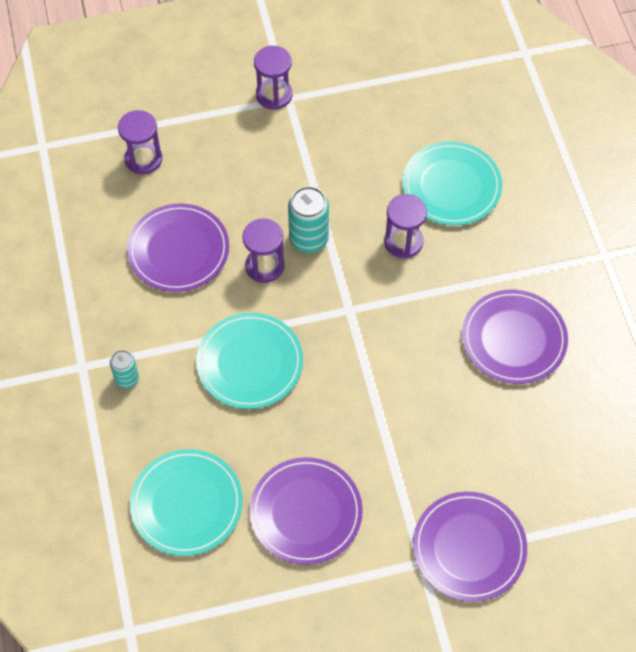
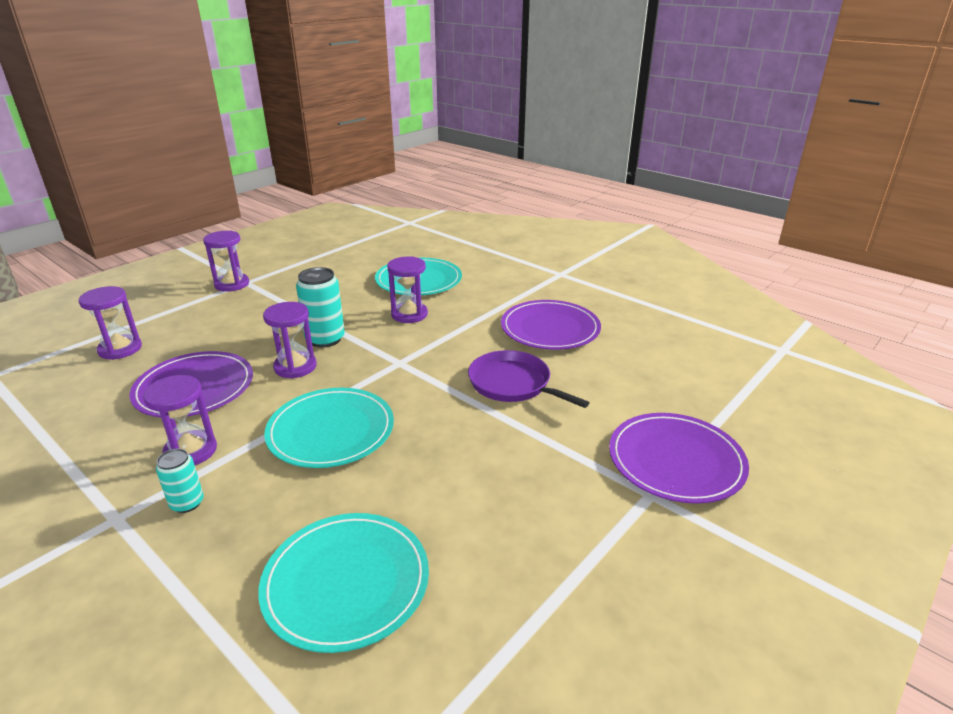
camera: 35 degrees left, 30 degrees down
(148, 326) = (190, 451): none -> purple hourglass
(306, 512) = (495, 515): purple plate -> none
(420, 393) = (513, 384): none -> purple pan

